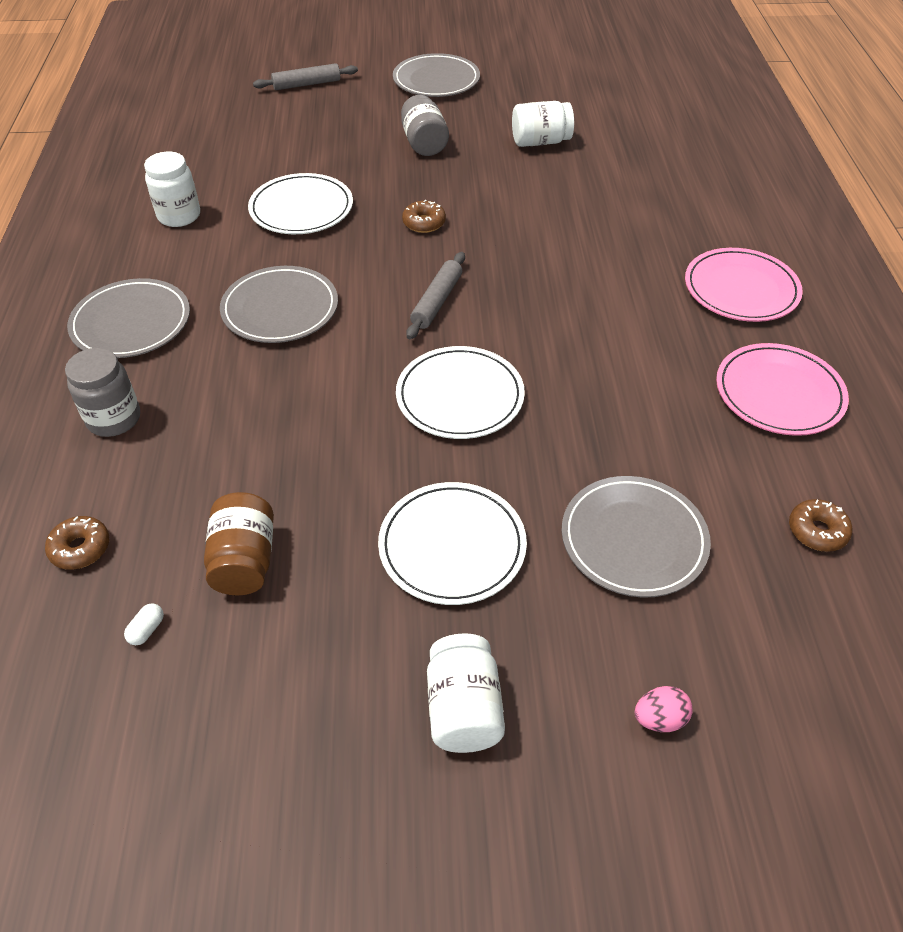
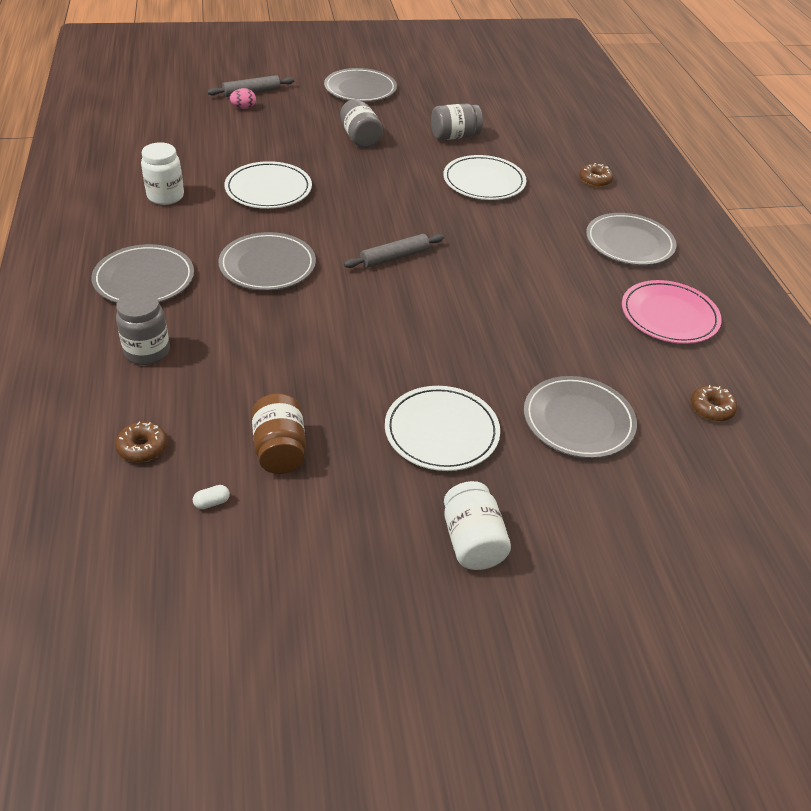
camera: 10 degrees left, 5 degrees down
(147, 630) = (212, 502): white capsule -> white capsule turned 45 degrees clockwise
(424, 223) = (372, 199): brown donut -> brown donut (595, 180)
(436, 301) = (394, 257): grey rolling pin -> grey rolling pin turned 45 degrees clockwise
(460, 396) = (426, 326): white plate -> white plate (484, 181)
(540, 142) = (454, 136): white jar -> grey jar
(659, 719) = (618, 539): pink egg -> pink egg (243, 108)
(741, 289) = (629, 243): pink plate -> grey plate

